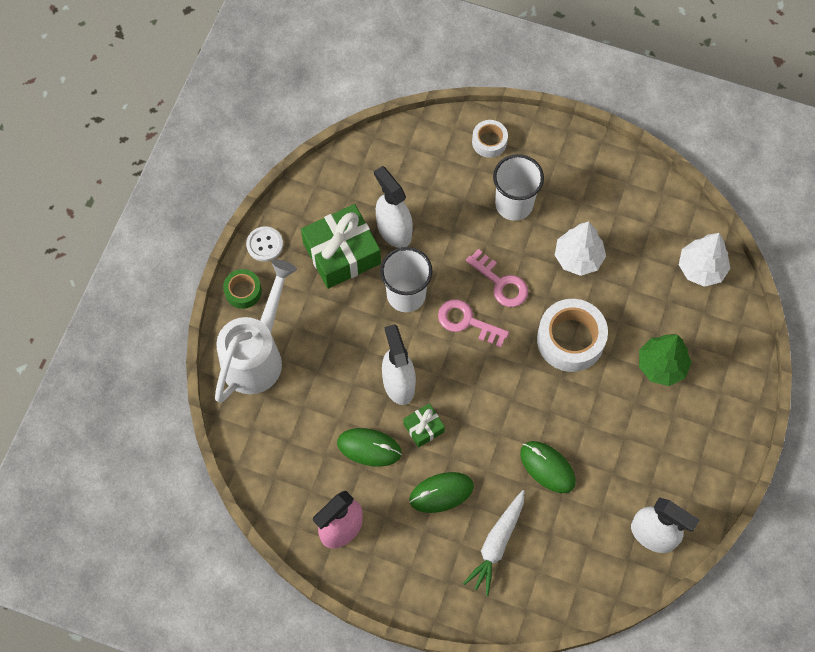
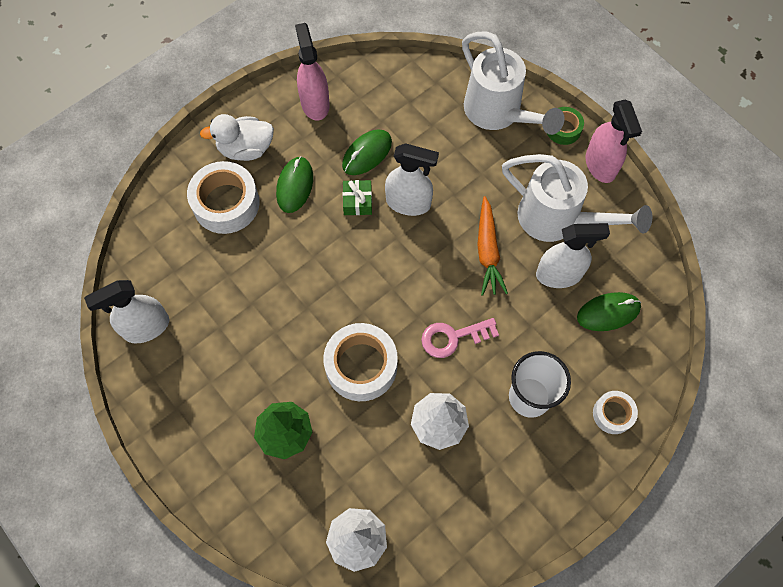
camera: 120 degrees right, 0 degrees up
(264, 244) = (600, 165): white button -> pink spray bottle
(342, 253) = (558, 220): green gift -> white watering can
(406, 295) = (487, 251): white cup -> orange carrot
(430, 563) = (246, 149): none -> white duck
(467, 322) = (432, 287): pink key -> none
(496, 544) = (226, 203): white carrot -> white tape
(547, 467) = (260, 277): green mouse -> green mouse (608, 312)

